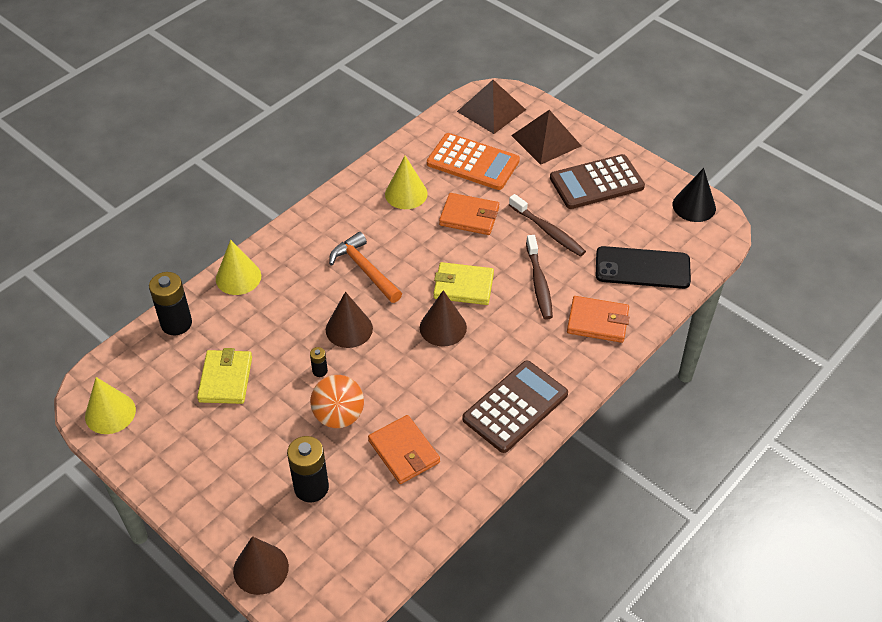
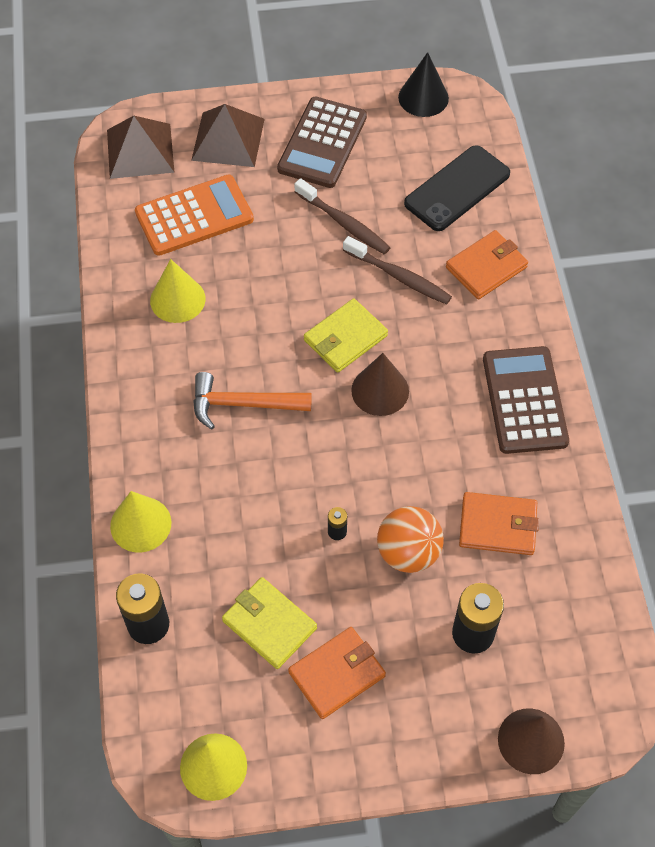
camera: 50 degrees left, 10 degrees up
(349, 329) = (307, 470): brown cone -> none
(469, 216) = (262, 270): orange wallet -> orange wallet (336, 674)
(548, 231) = (344, 223): brown toothbrush -> brown toothbrush turned 45 degrees clockwise

